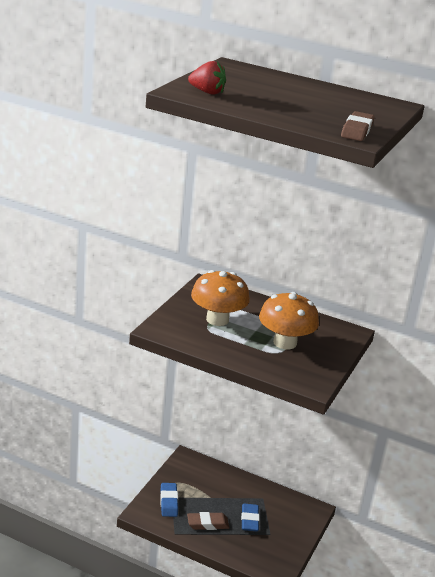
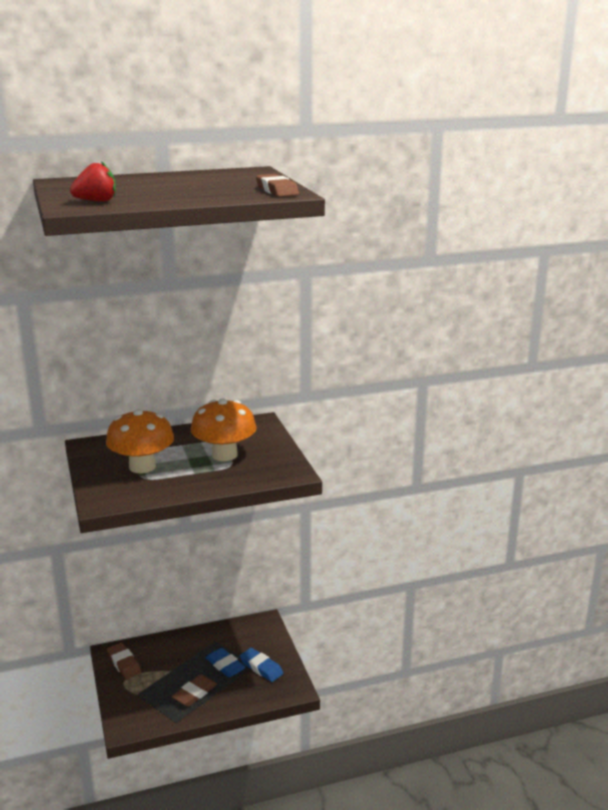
camera: 40 degrees left, 5 degrees down
(168, 502) = (139, 700): blue eraser -> blue eraser (261, 667)
(186, 471) = (124, 663): none -> brown eraser

